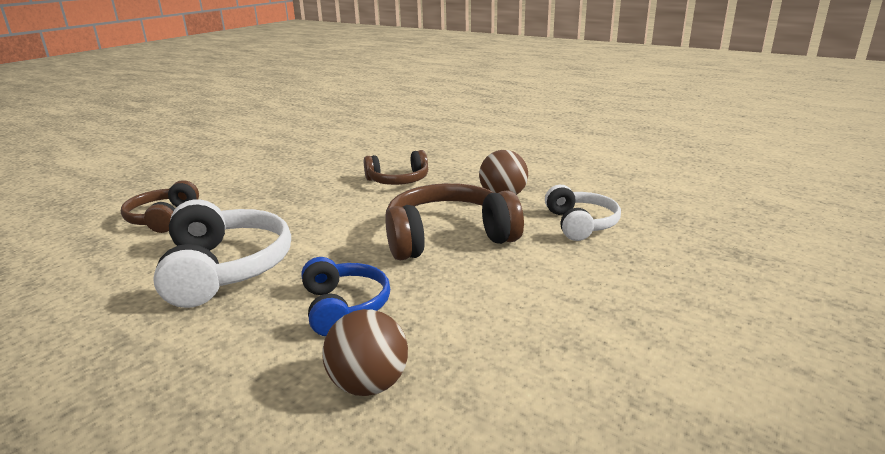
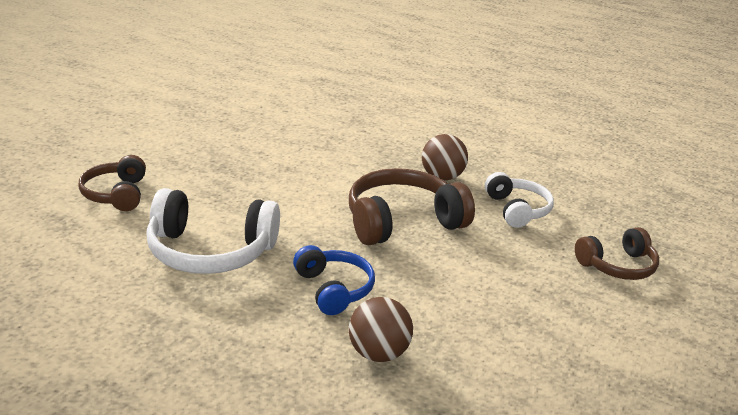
camera: 10 degrees left, 5 degrees up
(225, 269) = (210, 251): white headphones -> white headphones turned 120 degrees clockwise
(398, 180) = (335, 154): brown headphones -> brown headphones (617, 266)

